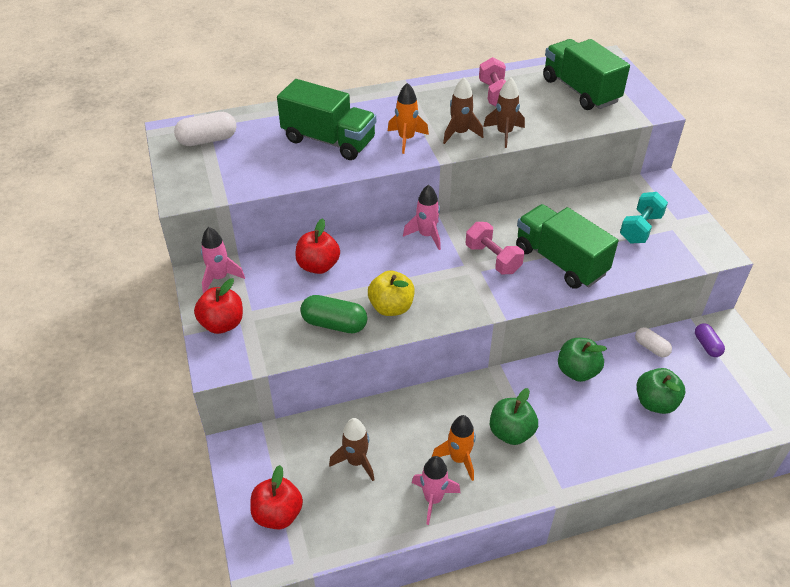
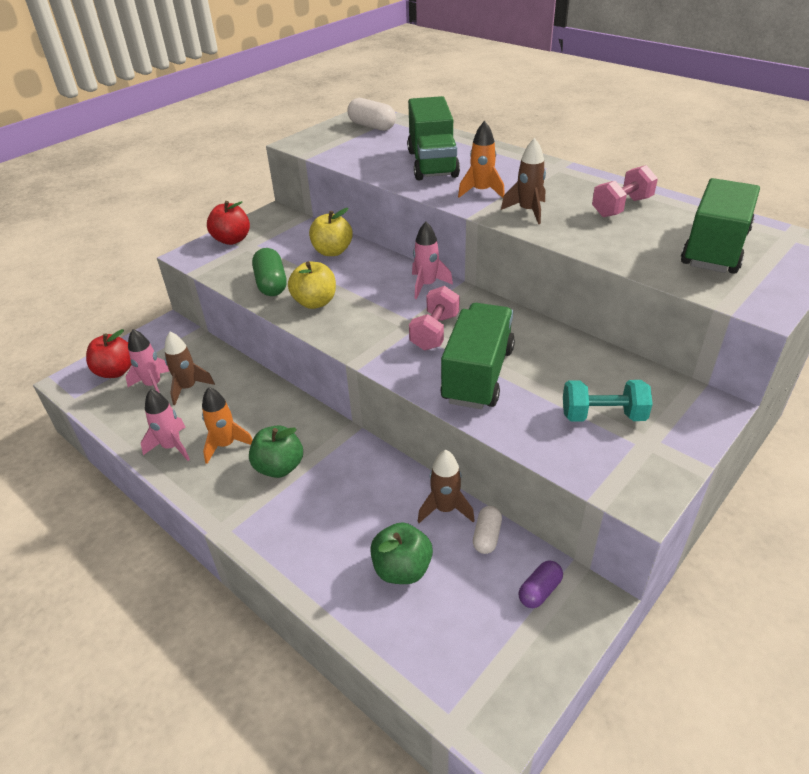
camera: 60 degrees right, 5 degrees down
(219, 278) = (279, 220): pink rocket -> pink rocket (153, 385)
(318, 266) = (332, 251): red apple -> yellow apple
(504, 133) = (562, 232): brown rocket -> brown rocket (445, 509)
(577, 371) = (397, 486): green apple -> none

